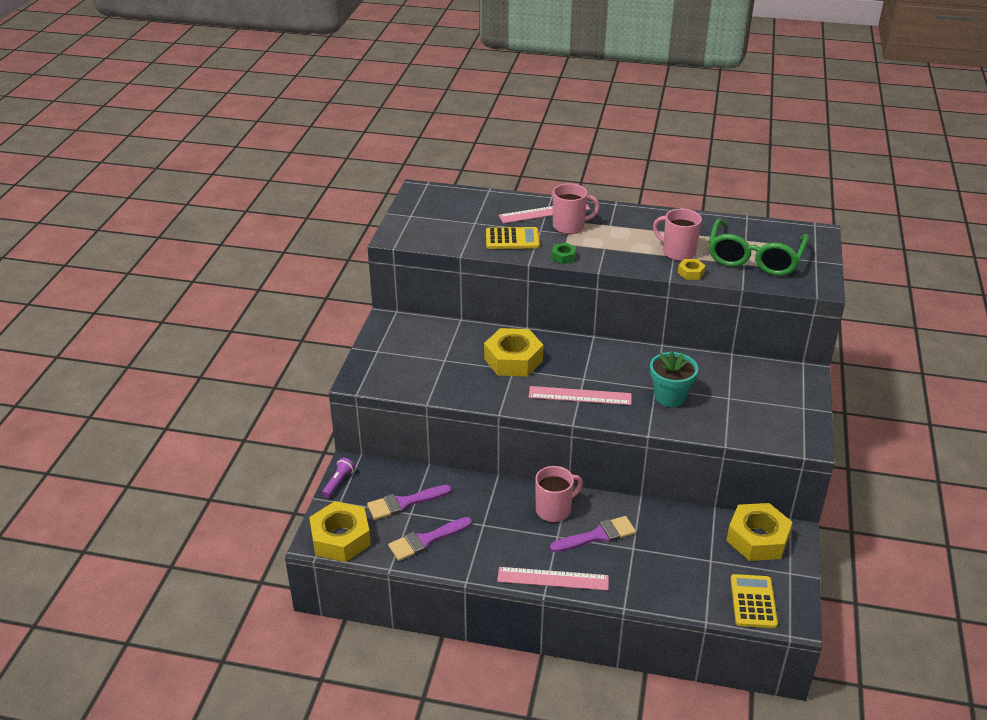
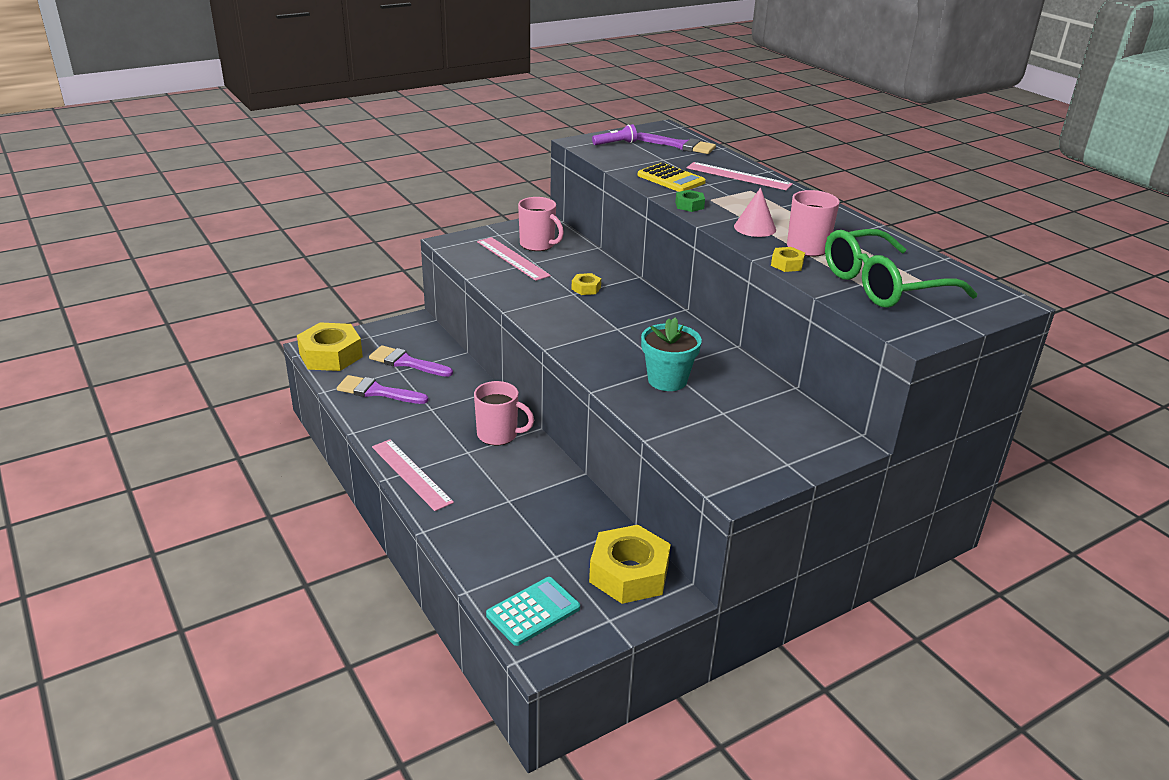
camera: 45 degrees right, 5 degrees down
(338, 482) = (390, 326): purple flashlight -> purple flashlight (615, 143)
(513, 359) = (586, 288): yellow nut -> yellow nut, size x0.45
(569, 226) = (740, 192): pink mug -> pink mug (538, 245)
(580, 395) = (590, 336): pink ruler -> pink ruler (513, 258)
(597, 535) = (498, 473): purple brush -> purple brush (679, 145)
(628, 253) = (755, 228): none -> pink cone
(753, 601) = (533, 612): yellow calculator -> turquoise calculator

